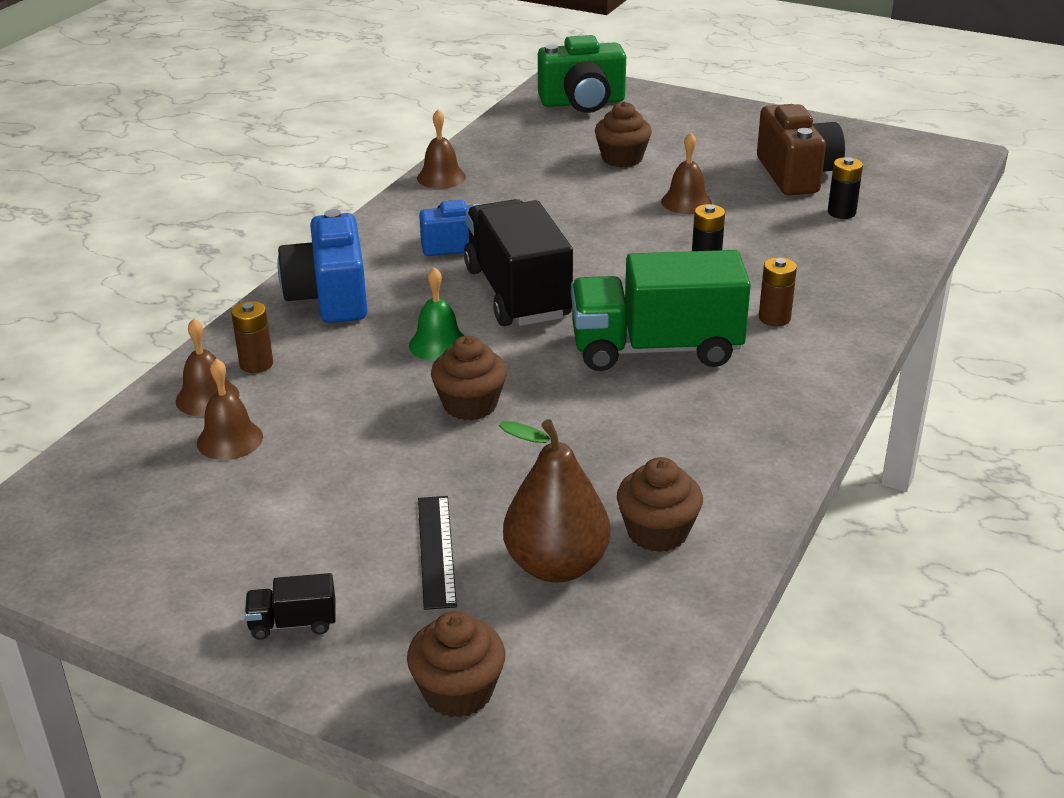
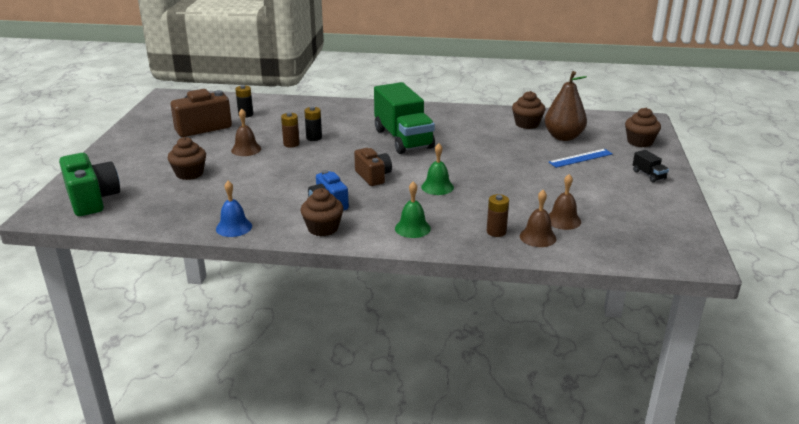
camera: 110 degrees left, 5 degrees down
(330, 297) = (412, 228): blue camera -> green bell
(436, 551) = (580, 158): black ruler -> blue ruler
(441, 177) = (234, 227): brown bell -> blue bell
(470, 405) = (481, 170): brown cupcake -> brown cupcake (323, 228)
(517, 293) = (373, 176): black truck -> brown camera
(774, 318) = (359, 119): brown battery -> brown battery (291, 144)

